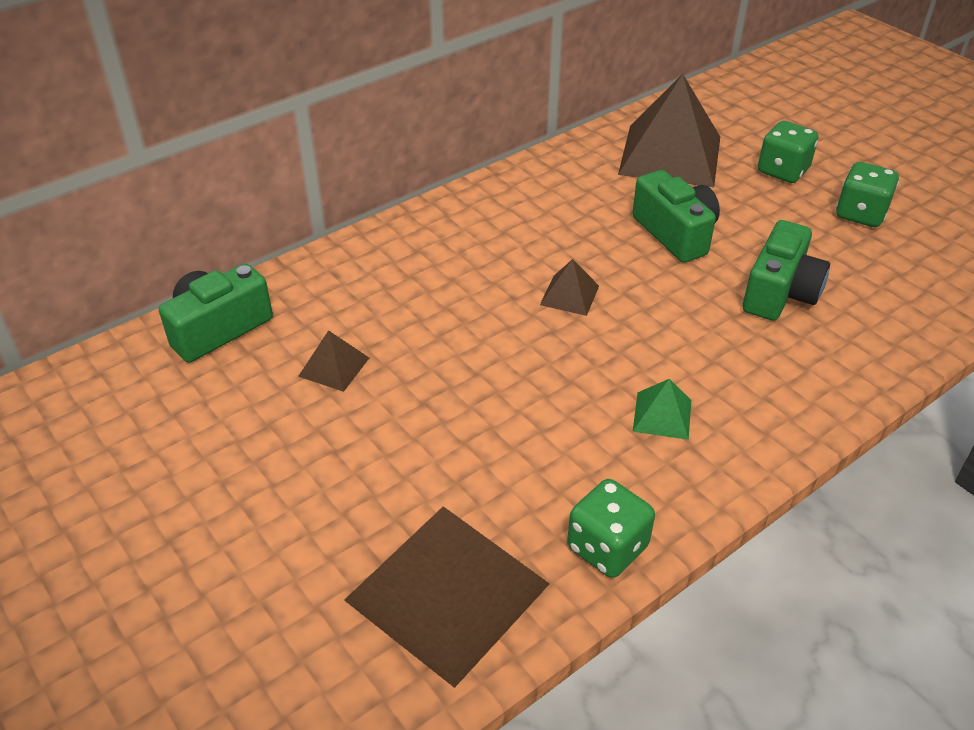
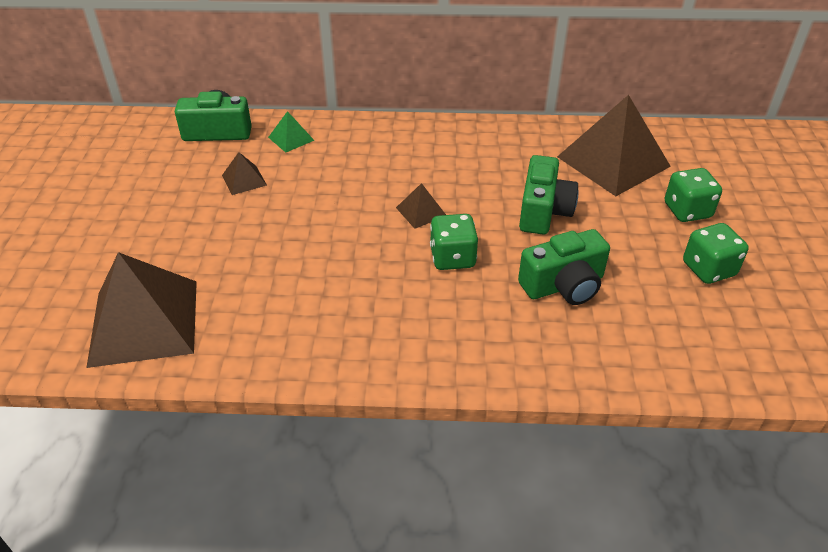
camera: 40 degrees right, 0 degrees up
(607, 547) = (246, 357): green dice -> green dice (452, 258)
(662, 415) = (378, 309): green pyramid -> green pyramid (291, 138)

